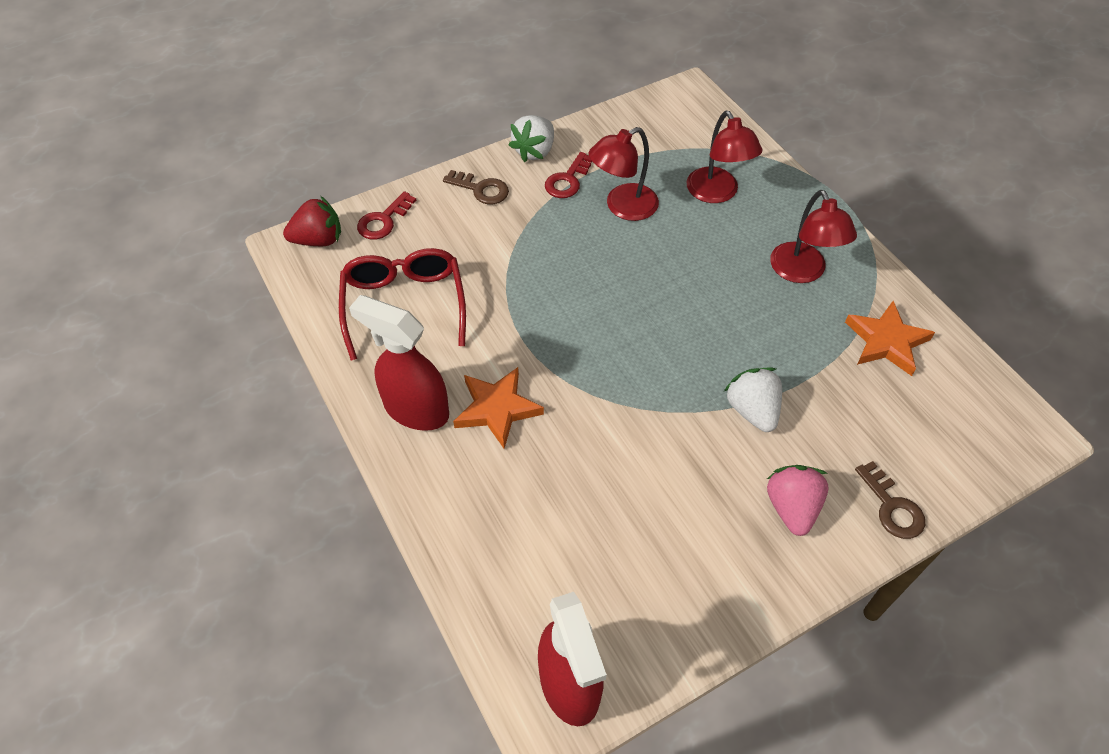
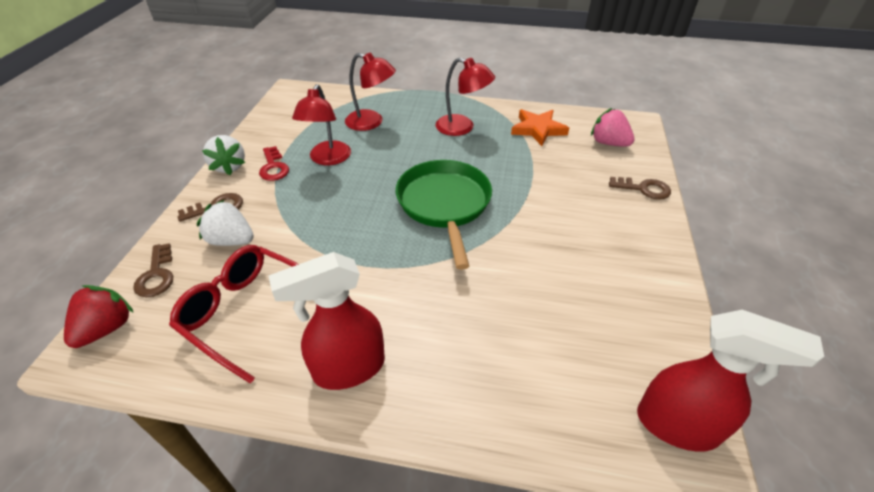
camera: 50 degrees left, 10 degrees down
(383, 220) = (156, 275): red key -> brown key
(497, 409) = (404, 316): orange star -> none
(661, 342) = (444, 204): none -> green pan
(752, 410) = (533, 199): white strawberry -> white strawberry (231, 240)
(792, 508) = (614, 225): pink strawberry -> pink strawberry (608, 143)

